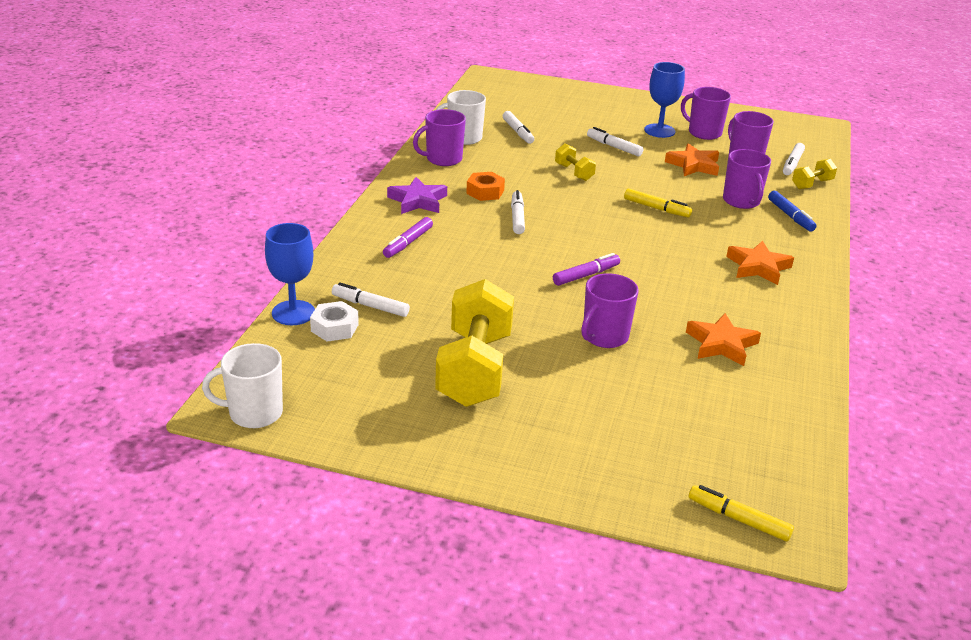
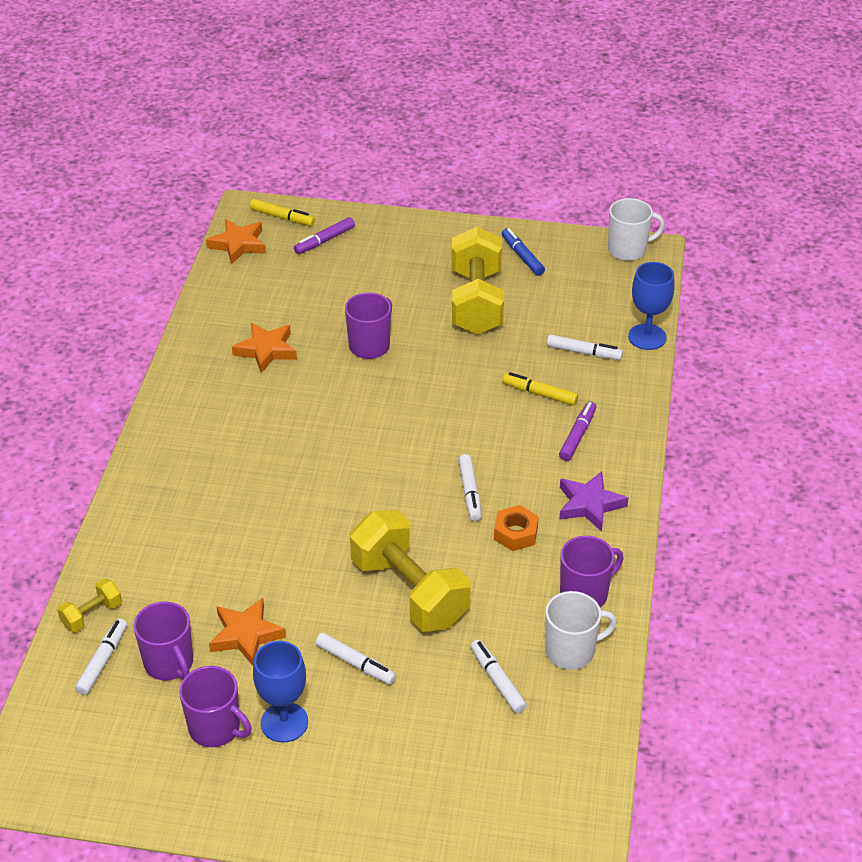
camera: 175 degrees right, 10 degrees up
(334, 328) = (604, 327): white nut -> none
(574, 172) = (409, 591): yellow dumbbell -> yellow dumbbell, size x2.21
(585, 275) = (389, 415): purple marker -> purple marker (325, 241)
(656, 208) = (307, 532): yellow marker -> yellow marker (540, 394)
(741, 201) = (197, 562): purple mug -> none
(758, 267) = (207, 450): orange star -> orange star (238, 244)
(790, 216) = (144, 542): blue marker -> blue marker (522, 256)

